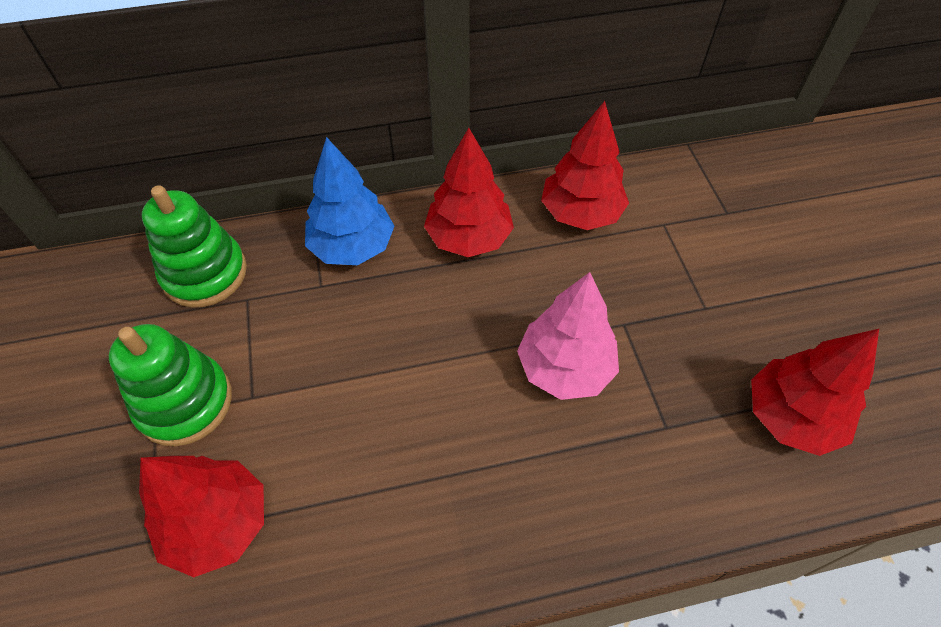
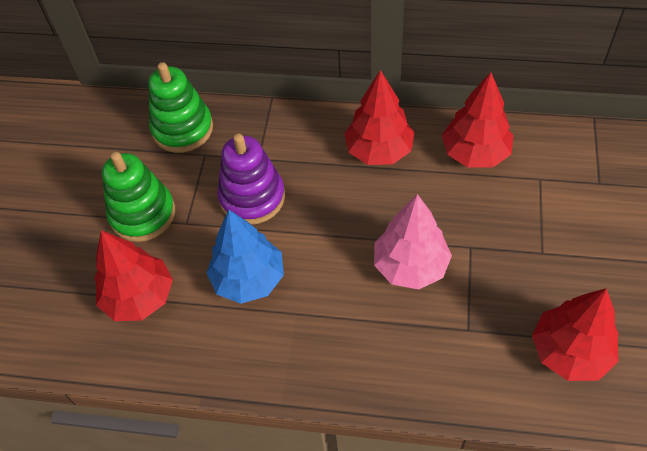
camera: 25 degrees right, 0 degrees up
(331, 338) = (252, 197): none -> purple stacking toy
(353, 247) = (291, 136): blue tree -> blue tree (249, 279)

